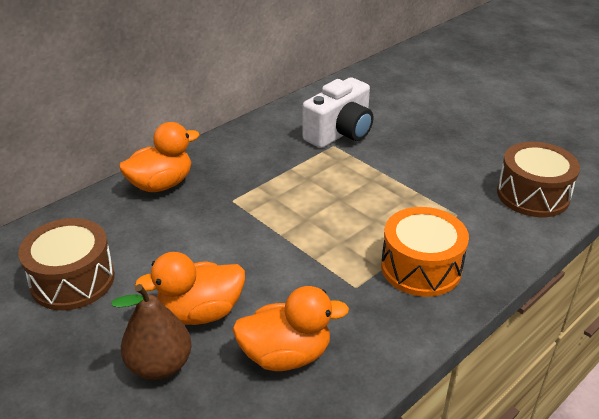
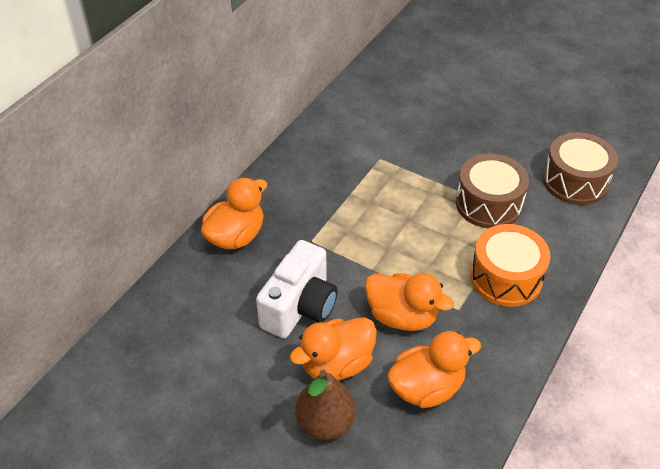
camera: 15 degrees left, 10 degrees up
(73, 280) = (205, 358): brown drum -> brown drum (488, 204)
(291, 282) = (402, 316): none -> orange duck
(340, 133) = (380, 143): white camera -> white camera (300, 307)

